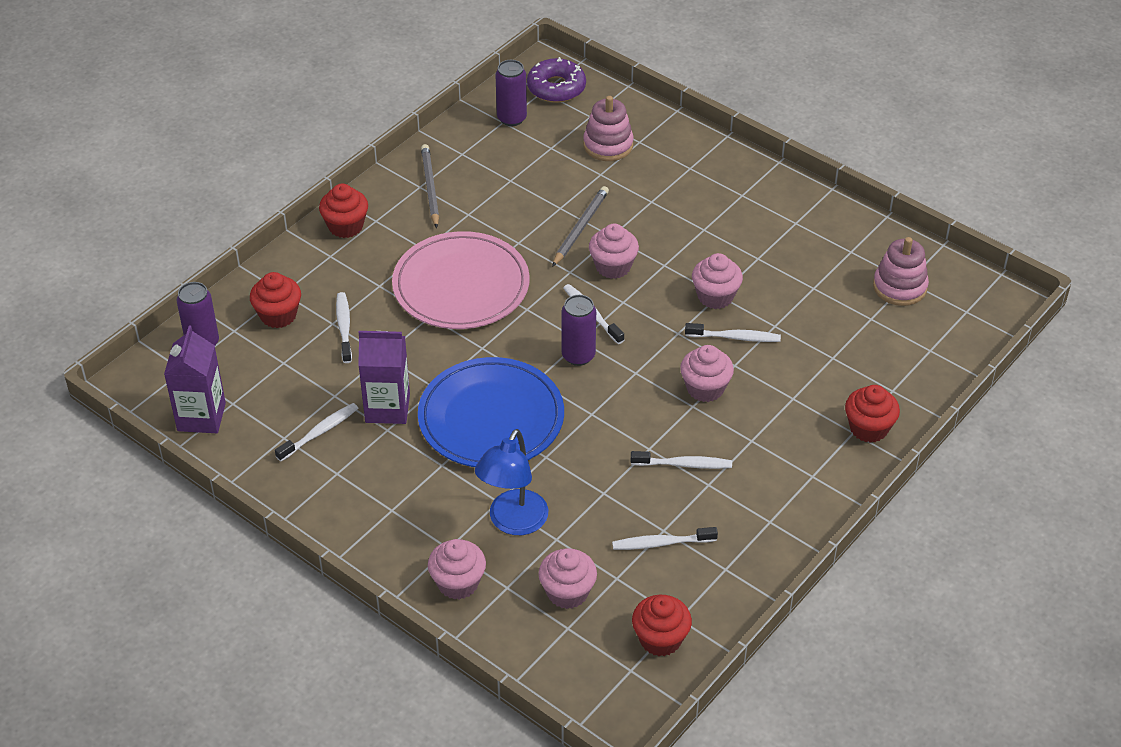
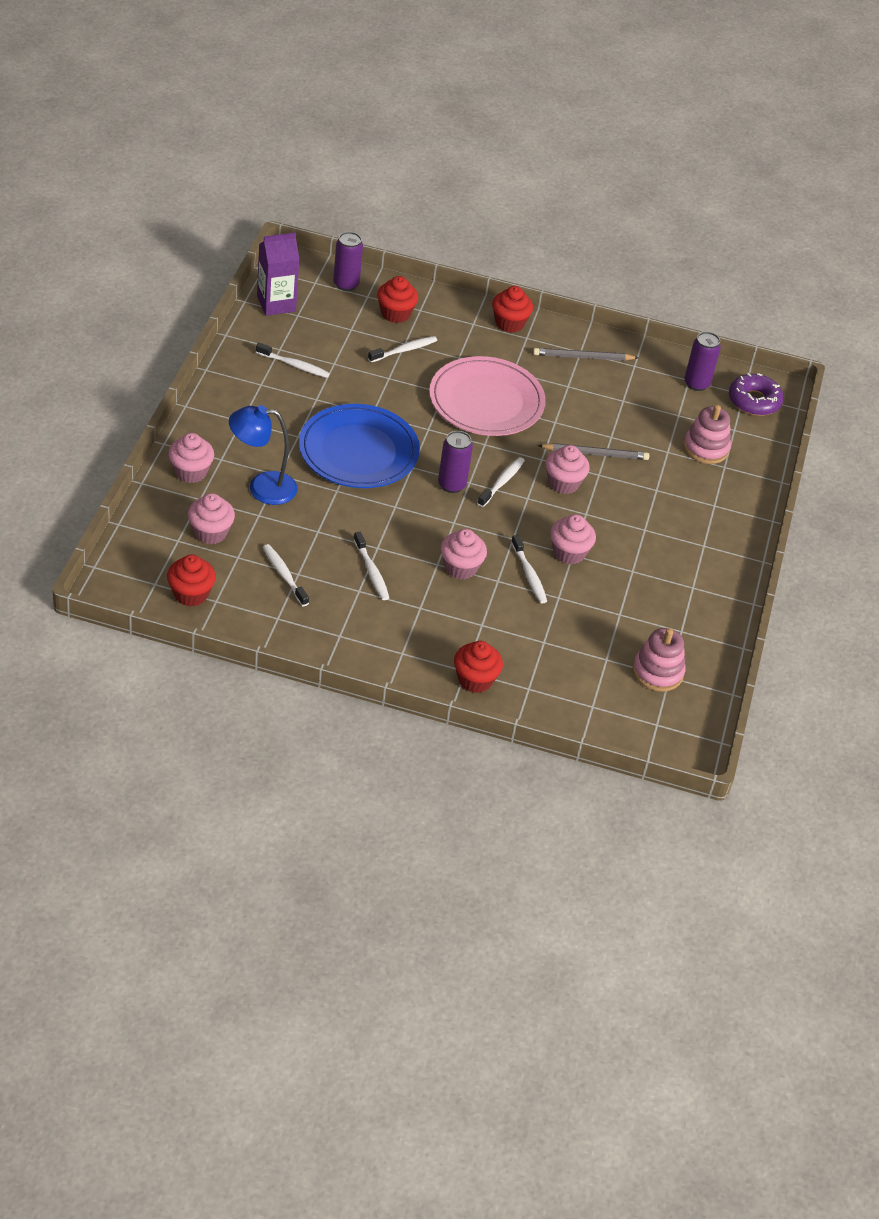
camera: 60 degrees right, 0 degrees up
(387, 408) = (337, 393): purple carton -> none
(430, 187) = (583, 357): grey pencil -> grey pencil turned 150 degrees counterclockwise

